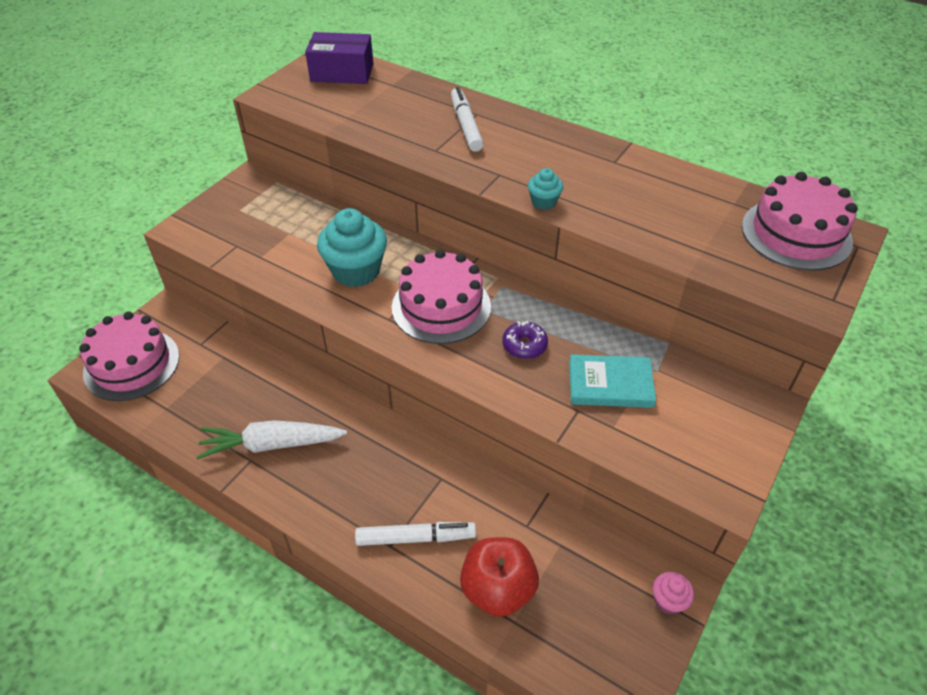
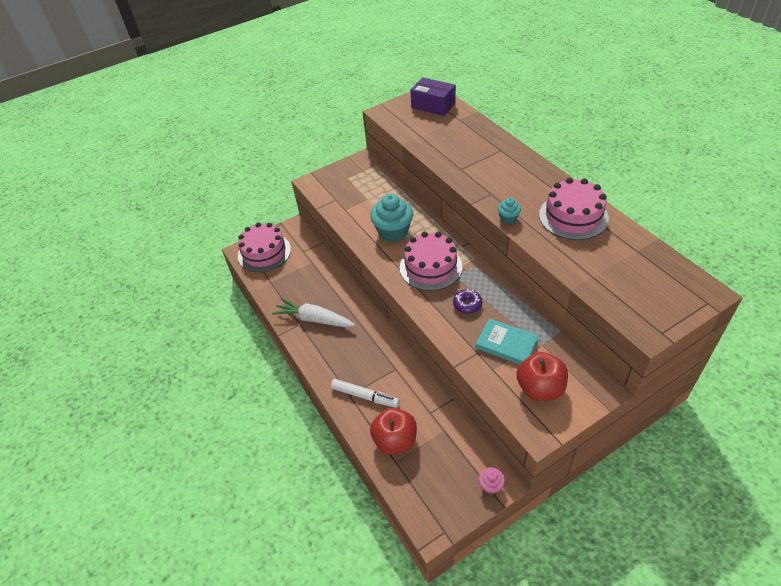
camera: 30 degrees right, 0 degrees up
(466, 125) = (489, 156): white marker -> none
(690, 432) = (540, 388): none -> red apple
(796, 234) = (667, 283): pink cake -> pink cake (573, 216)

